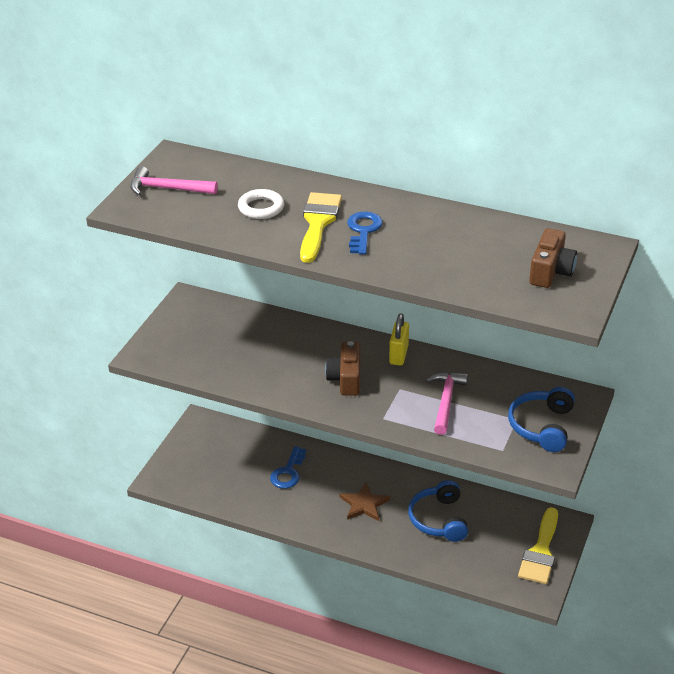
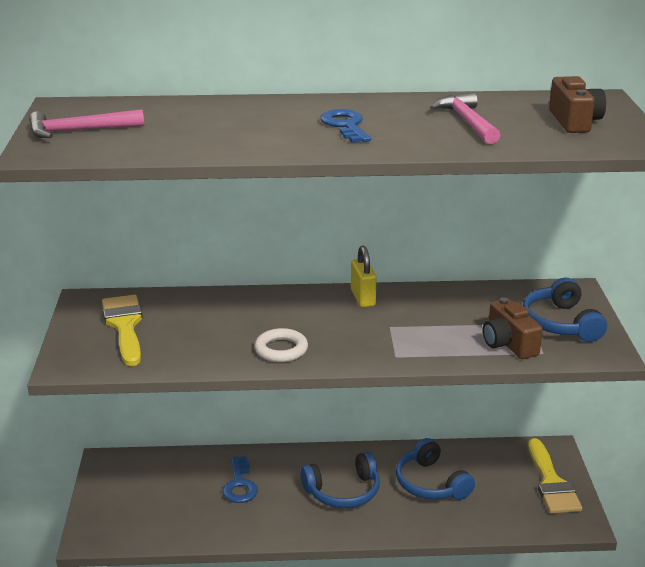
camera: 25 degrees left, 10 degrees down
(261, 208) = (209, 127): white ring -> white ring (281, 349)
(318, 223) = (288, 128): yellow brush -> yellow brush (124, 326)
(346, 379) = (325, 331): brown camera -> brown camera (508, 343)
(364, 504) = (343, 492): brown star -> blue headphones
(445, 401) = (447, 325): pink hammer -> pink hammer (467, 122)

